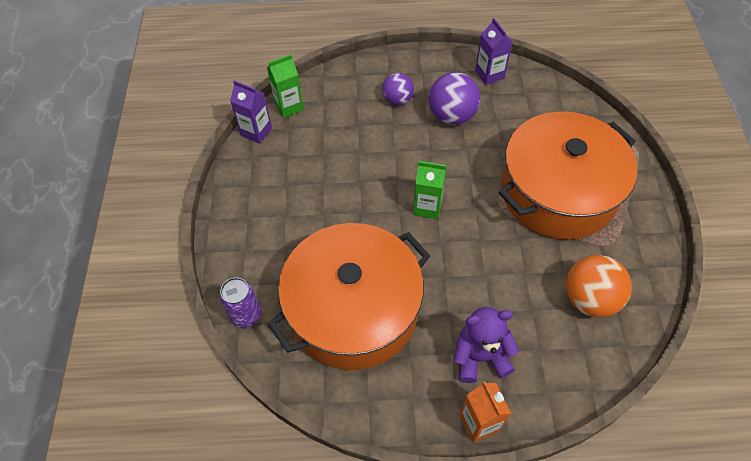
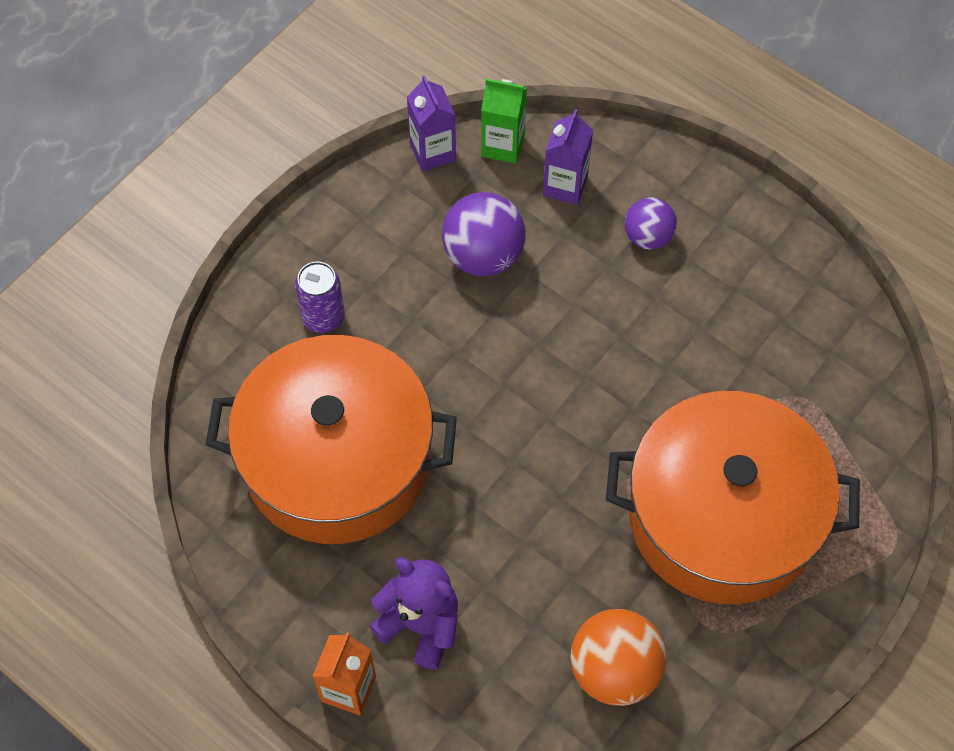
camera: 40 degrees right, 5 degrees up
(246, 315) = (222, 372): purple can -> purple can (323, 317)
(427, 207) = (540, 407): green carton -> none
(452, 116) = (695, 311): purple ball -> purple ball (483, 255)
(489, 74) = (809, 291): purple carton -> purple carton (565, 186)

